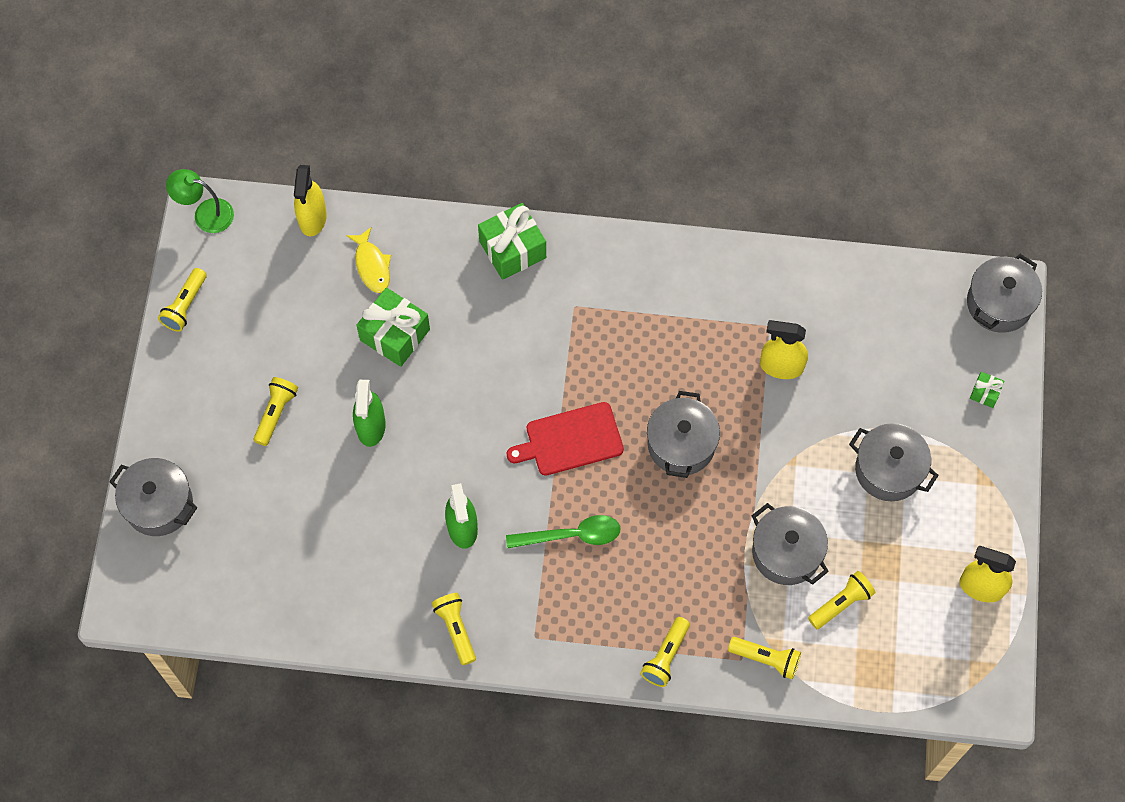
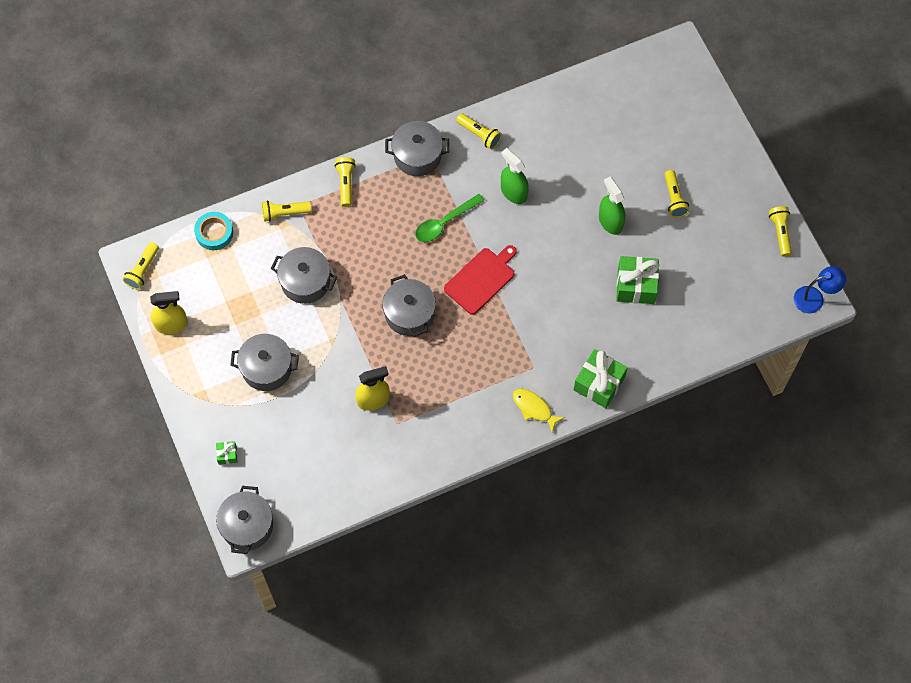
camera: 150 degrees right, 0 degrees up
(159, 504) = (703, 111): grey pot -> grey pot (417, 155)
(205, 214) = (814, 298): green lamp -> blue lamp
(312, 218) = (744, 333): yellow spray bottle -> none
(372, 265) = (682, 322): yellow fish -> yellow fish (534, 408)
(841, 603) = (255, 269): yellow flashlight -> yellow flashlight (143, 270)
(870, 681) = (214, 233): none -> turquoise tape

